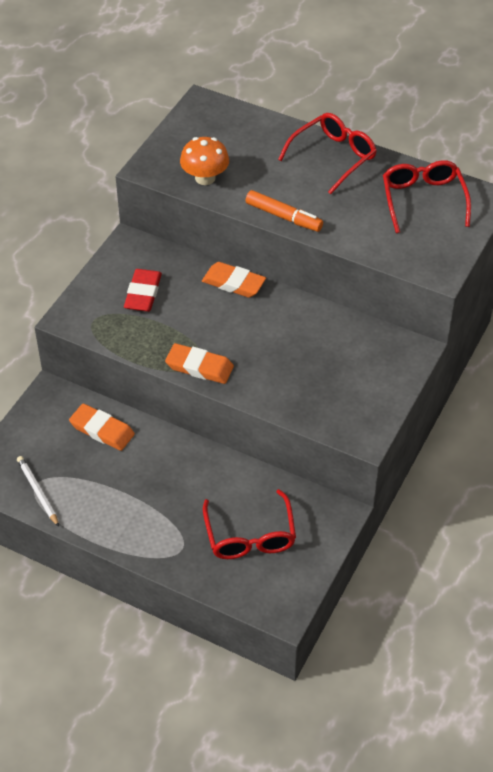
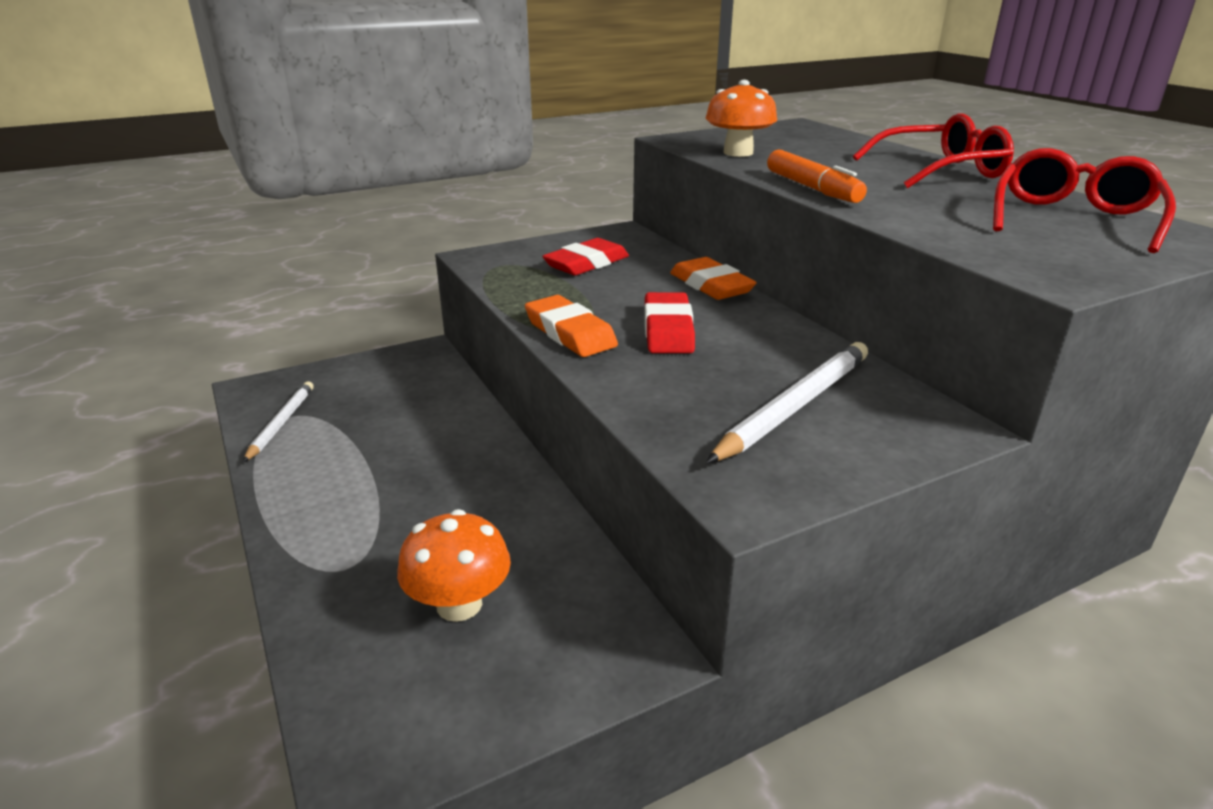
camera: 35 degrees right, 20 degrees down
(102, 430) = (431, 400): orange eraser -> none
(246, 338) = (668, 330): none -> red eraser
(250, 536) = (459, 604): red glasses -> orange mushroom
(345, 369) = (794, 406): none -> white pencil

